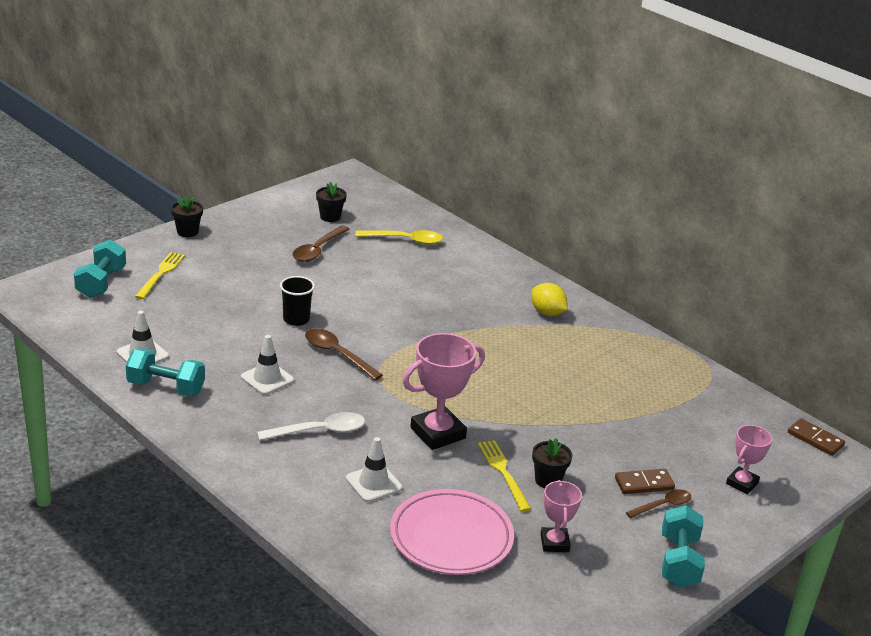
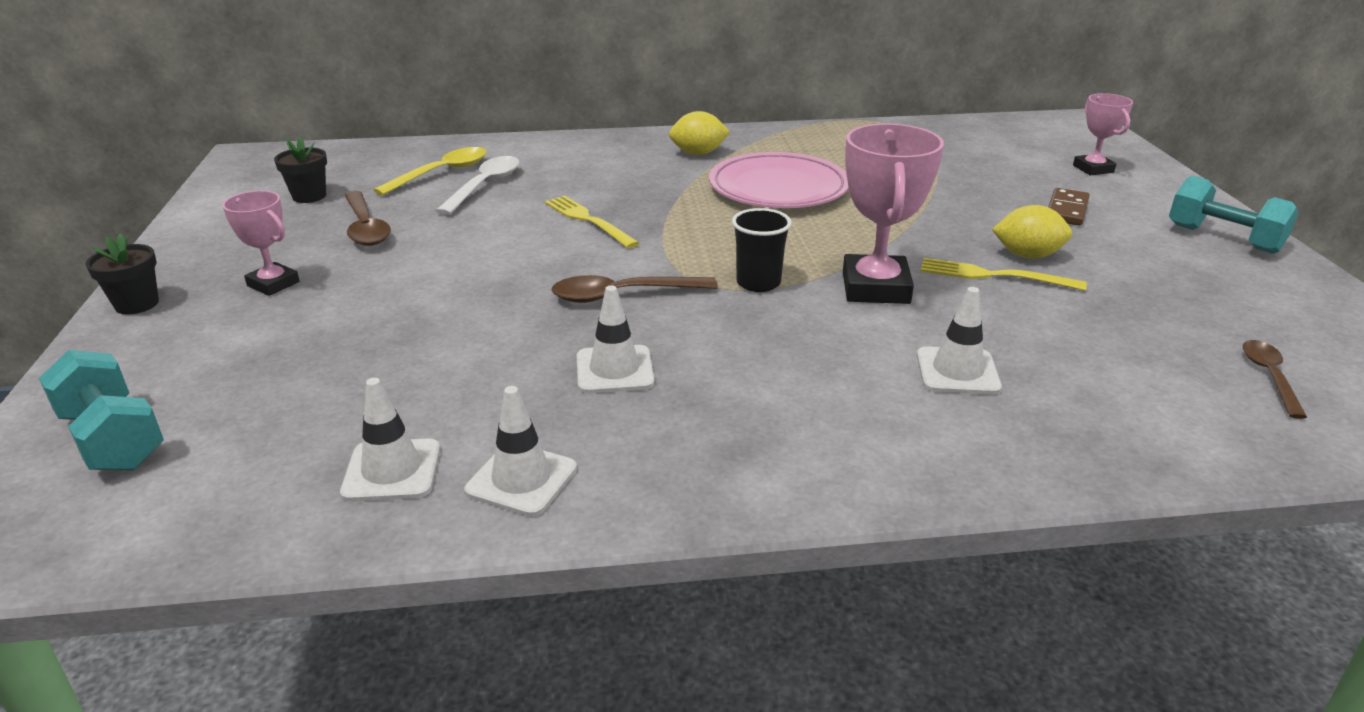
camera: 50 degrees left, 0 degrees up
(161, 274) = (199, 367): yellow fork -> yellow fork (588, 220)
(166, 387) = (521, 479): turquoise dumbbell -> white traffic cone
(296, 319) = (499, 296): black cup -> black cup (758, 283)
(319, 431) = (793, 372): white spoon -> white spoon (484, 186)
(451, 537) = (1119, 356): pink plate -> pink plate (778, 188)
(548, 480) = (1027, 255): black flower pot -> yellow lemon
(554, 543) = (1160, 293): pink trophy -> pink trophy (273, 284)
(663, 505) = (1113, 214): brown spoon -> brown spoon (1269, 377)
(815, 439) = (1038, 121): brown domino -> none

